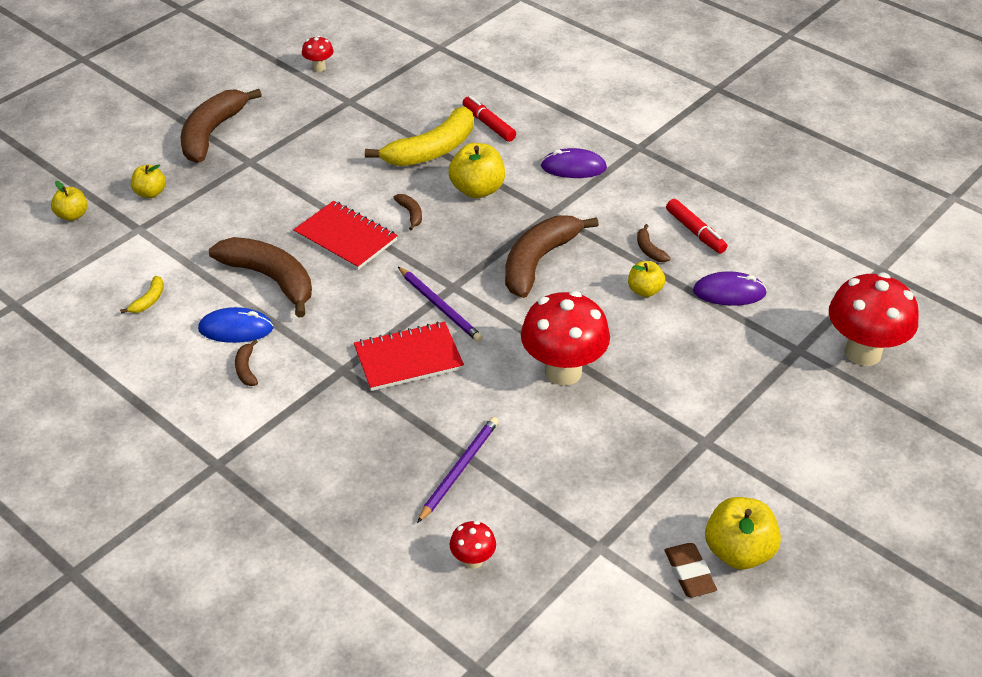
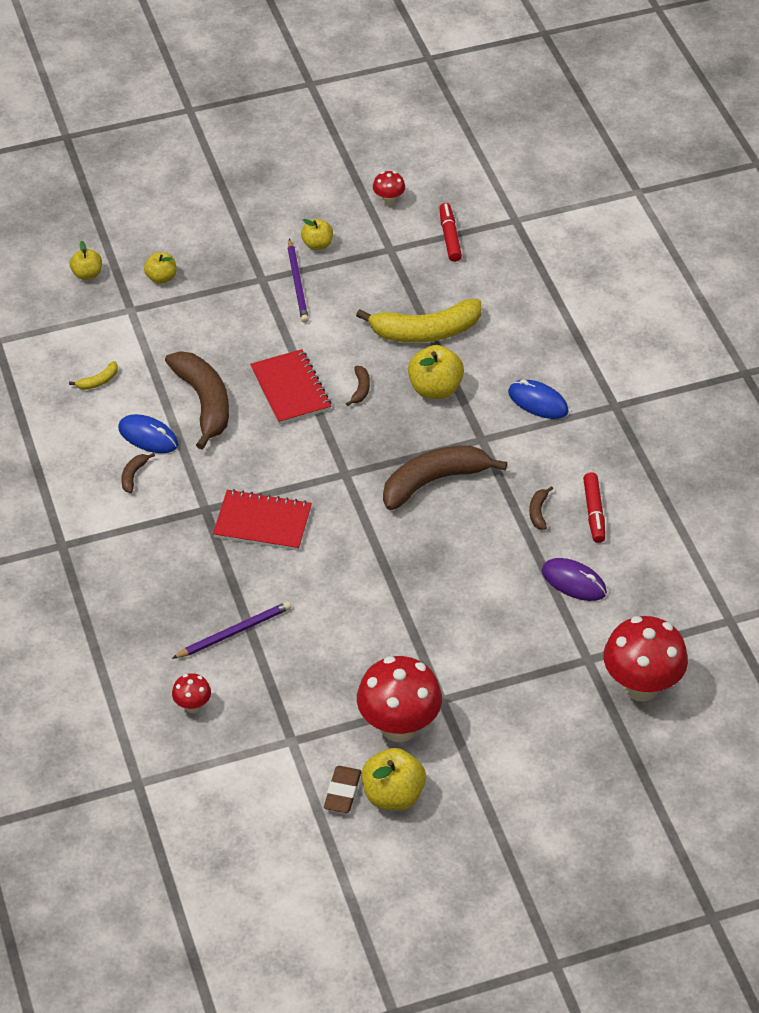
camera: 30 degrees right, 5 degrees up
(212, 133) = (249, 236): brown banana -> none
(440, 306) = (321, 487): purple pencil -> purple pencil (297, 283)
(488, 124) = (496, 325): red marker -> red marker (449, 237)
(563, 371) = (376, 589): red mushroom -> red mushroom (399, 727)
(573, 167) = (538, 402): purple mouse -> blue mouse
(644, 290) = (502, 548): yellow apple -> yellow apple (317, 244)

